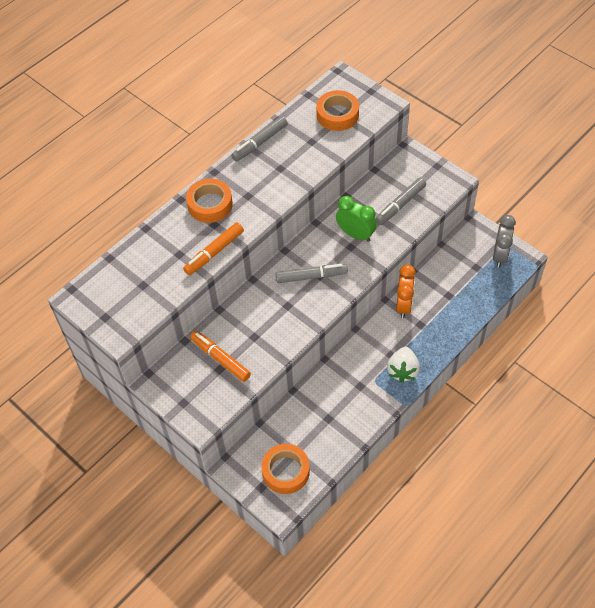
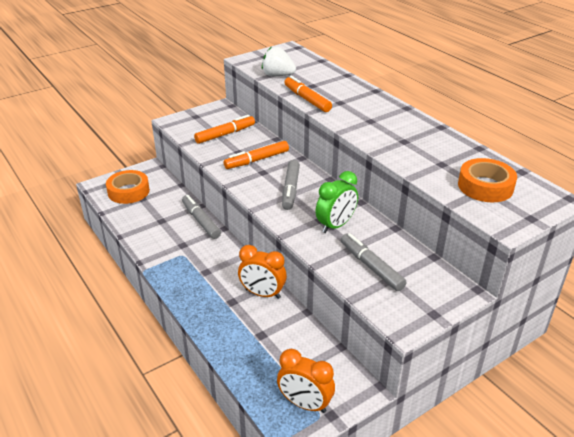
camera: 100 degrees right, 20 degrees down
(210, 204) = (364, 102): orange tape -> none
(260, 143) = (443, 134): grey marker -> grey marker (201, 221)
(267, 315) = (257, 160): none -> orange marker
(402, 370) = (182, 276): white strawberry -> white strawberry (277, 75)
(500, 255) = (305, 404): grey clock -> orange clock

